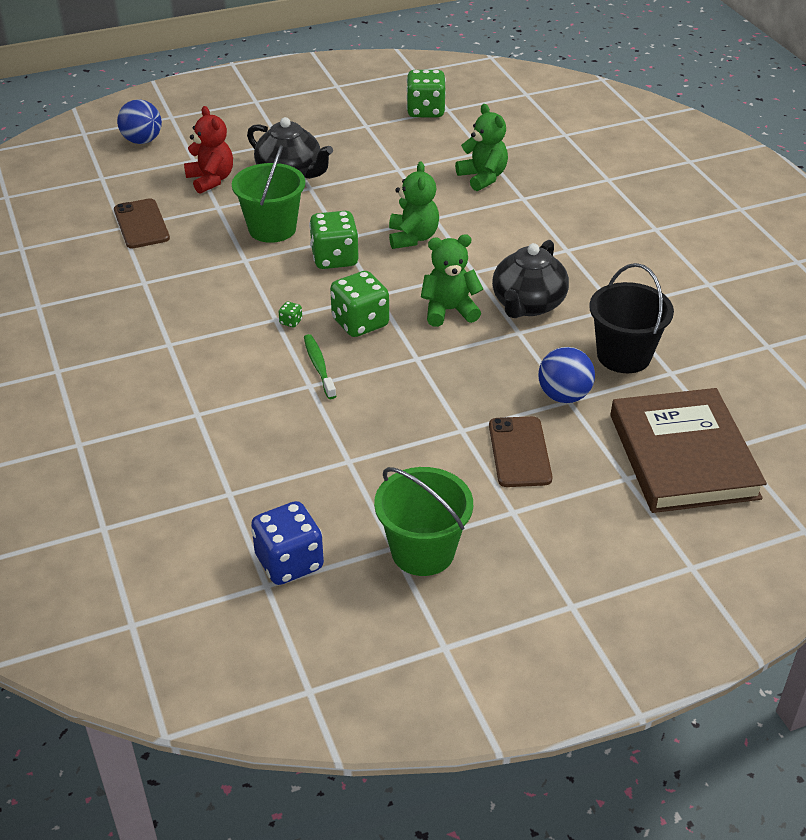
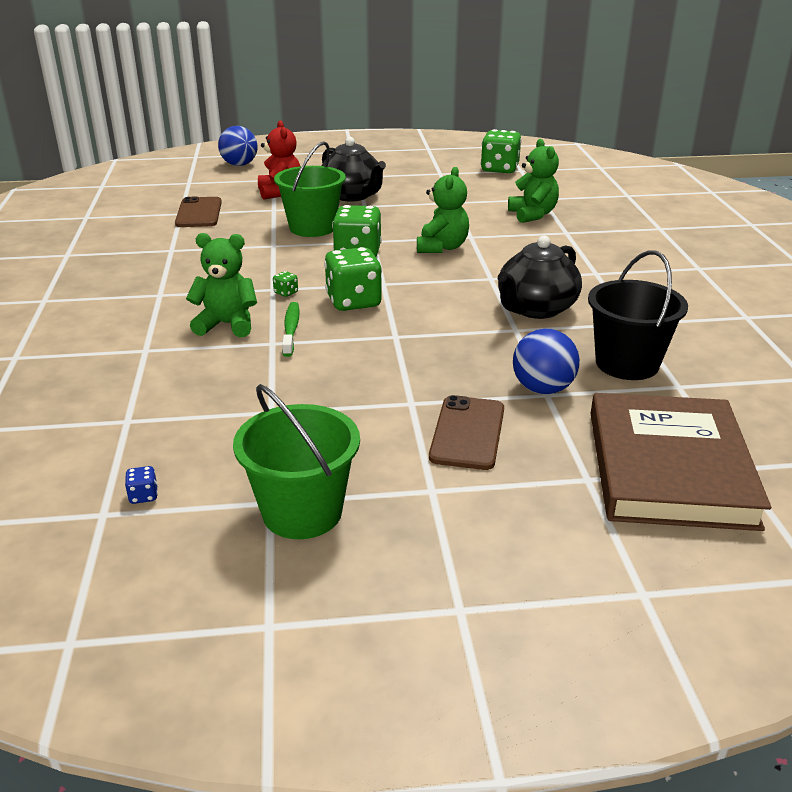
camera: 15 degrees right, 10 degrees down
(289, 562) = (143, 496): blue dice -> blue dice, size x0.40
(449, 310) = (450, 303): green teddy bear -> green teddy bear (227, 324)

